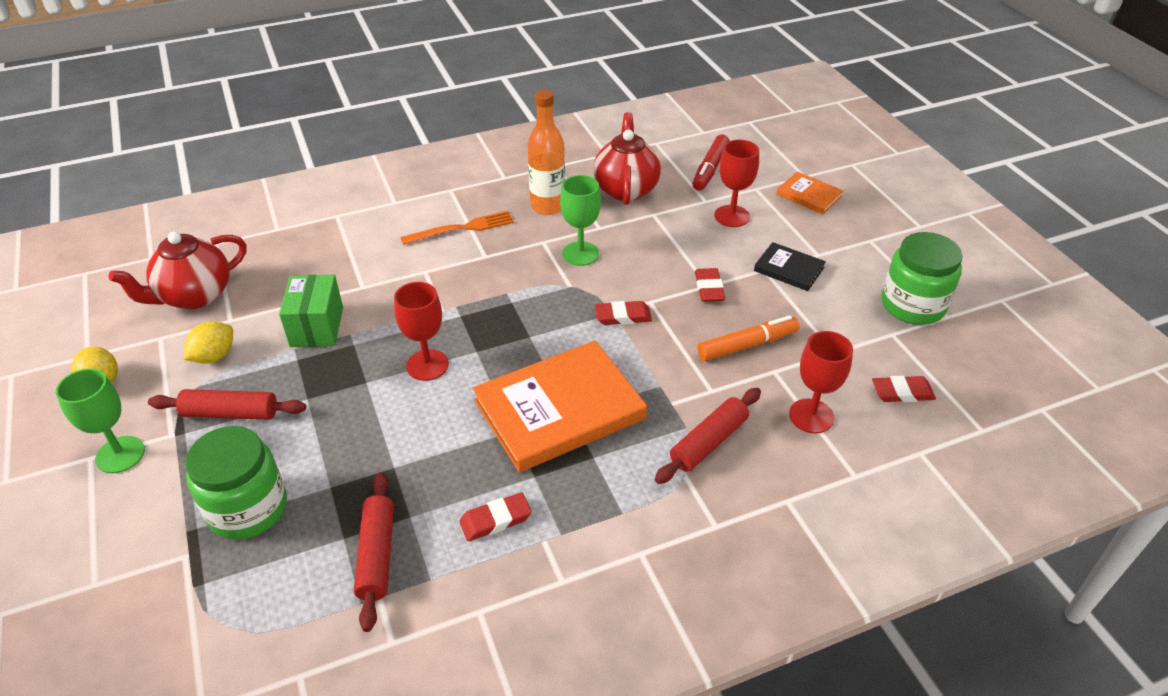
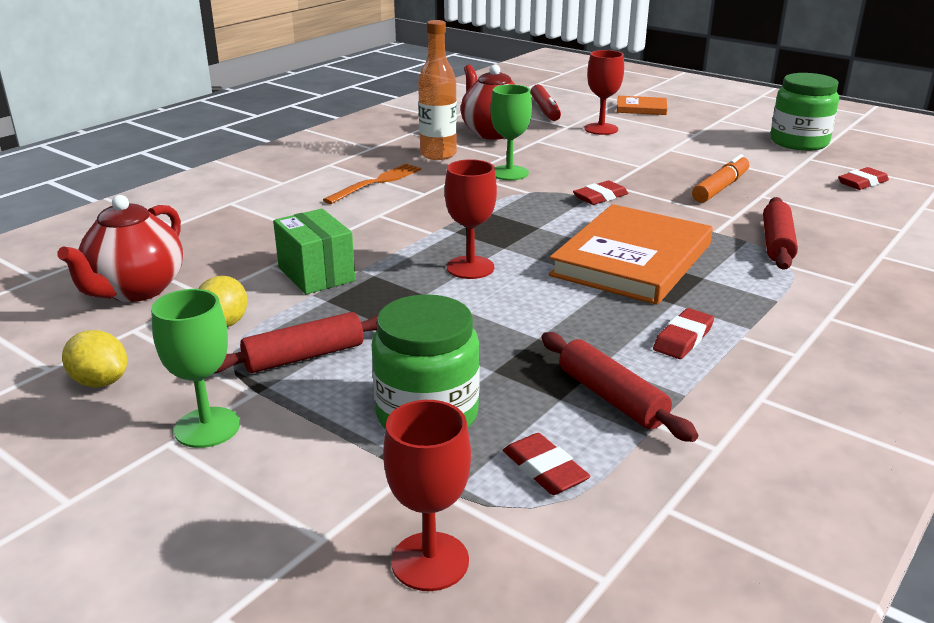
camera: 30 degrees left, 15 degrees down
(709, 288) = (644, 167): red eraser -> red eraser (545, 469)
(789, 269) = (687, 145): black book -> none
(811, 416) = (824, 210): red goblet -> red goblet (430, 561)

